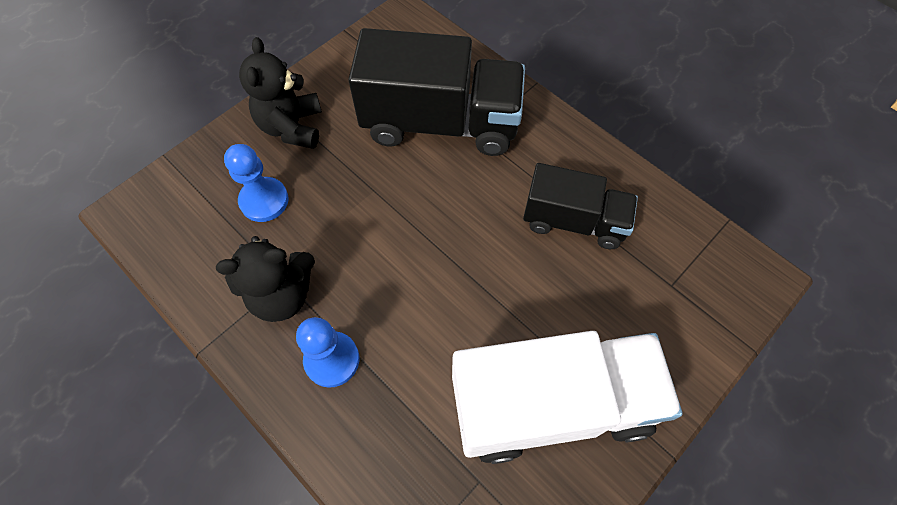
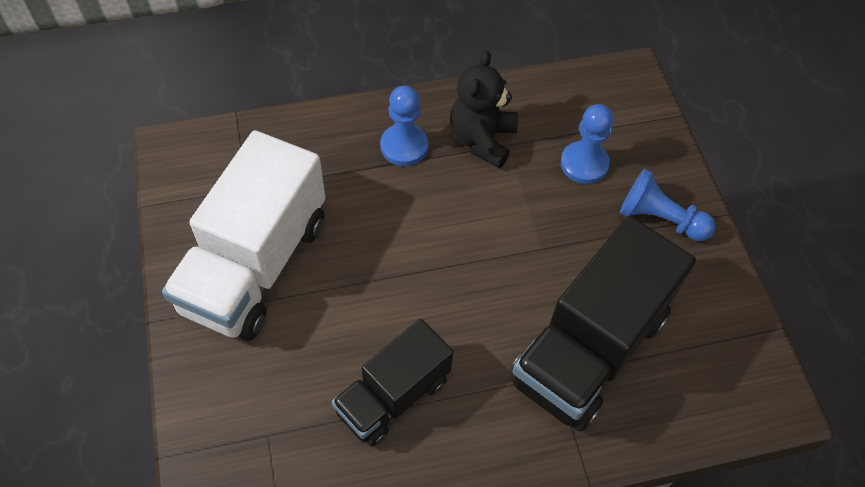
camera: 120 degrees right, 5 degrees down
(292, 127) = (660, 219): black teddy bear -> blue pawn

